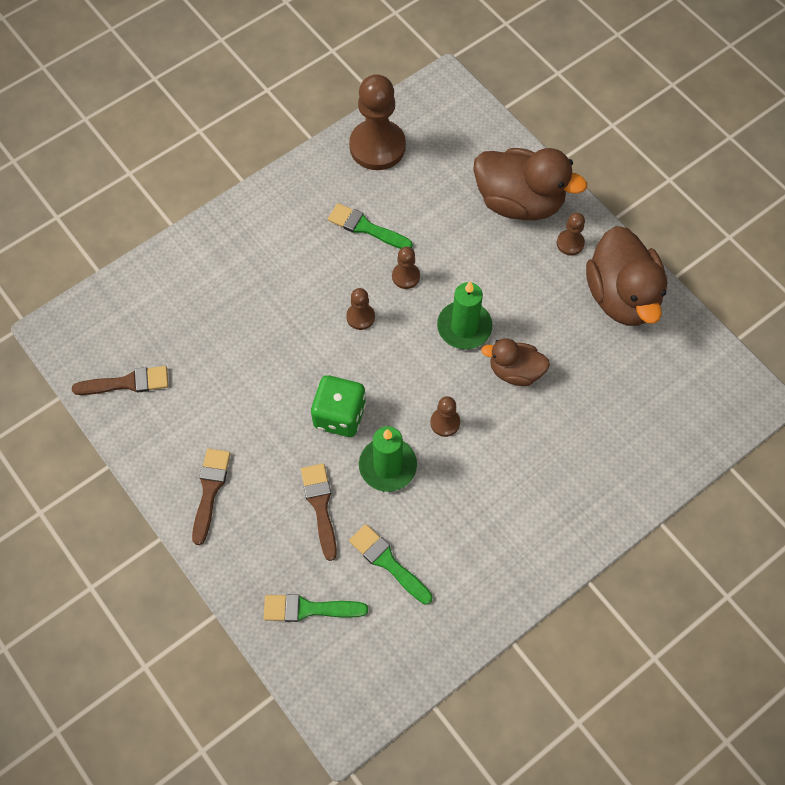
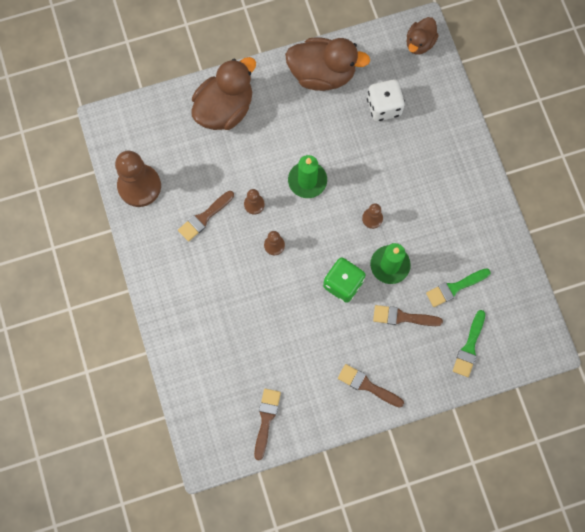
camera: 70 degrees left, 10 degrees up
(365, 227) = (204, 217): green brush -> brown brush
(515, 371) = (351, 161): brown duck -> brown duck (419, 43)
(570, 243) = (270, 89): brown pawn -> none
(611, 386) = (384, 107): none -> white dice

